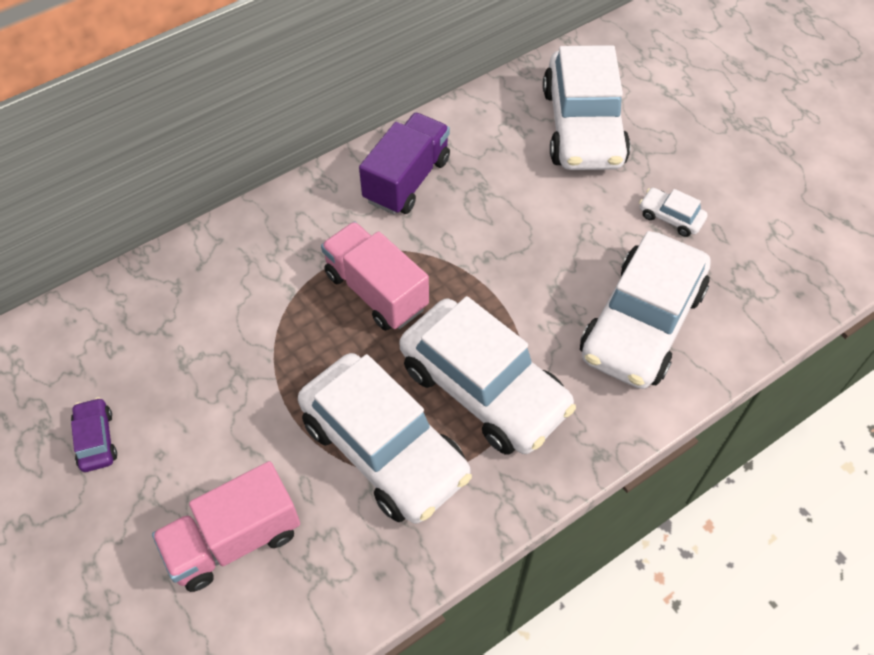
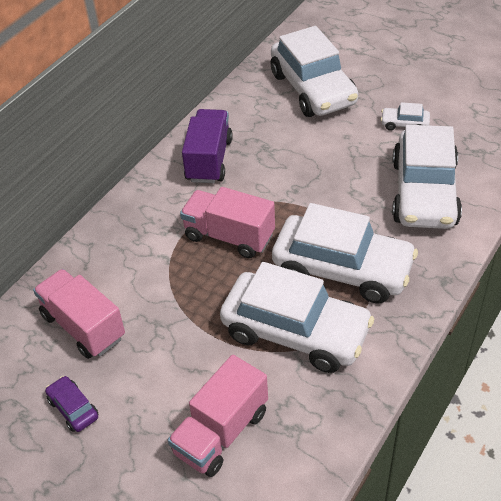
camera: 20 degrees left, 10 degrees down
(158, 342) = (83, 326): none -> pink truck

